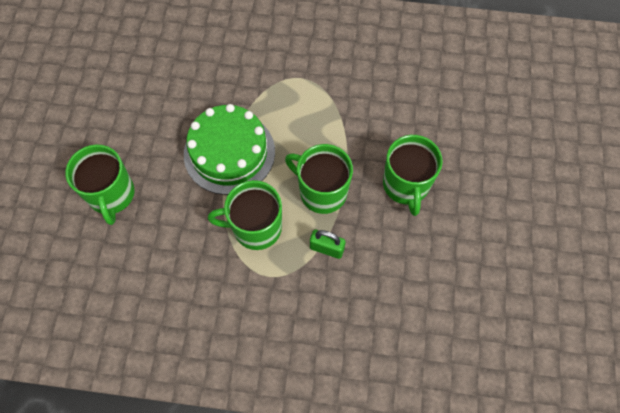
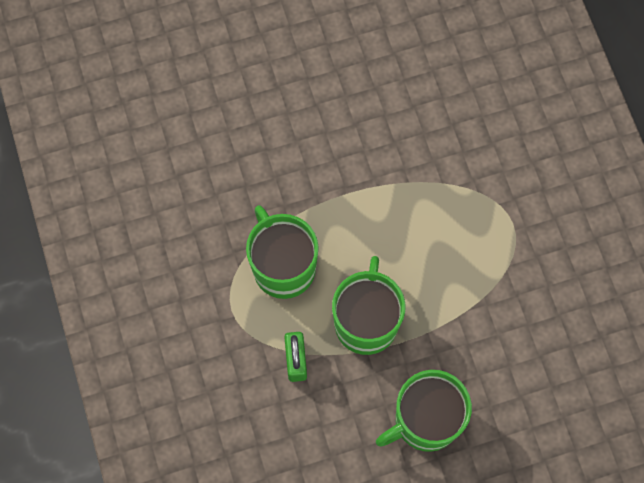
camera: 65 degrees right, 5 degrees up
(111, 195) = (247, 89): green mug -> none
(229, 153) = (364, 190): green cake -> none

